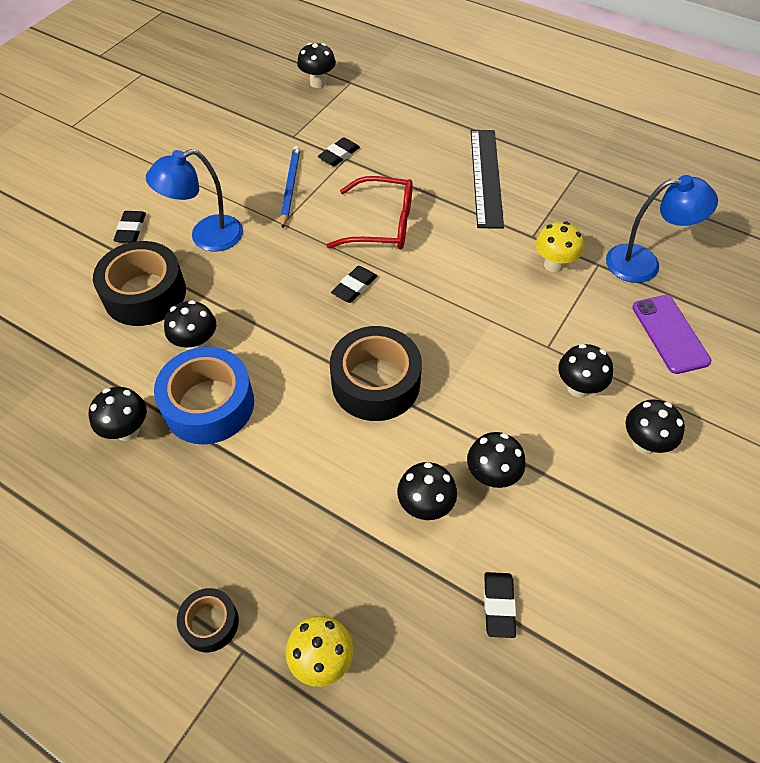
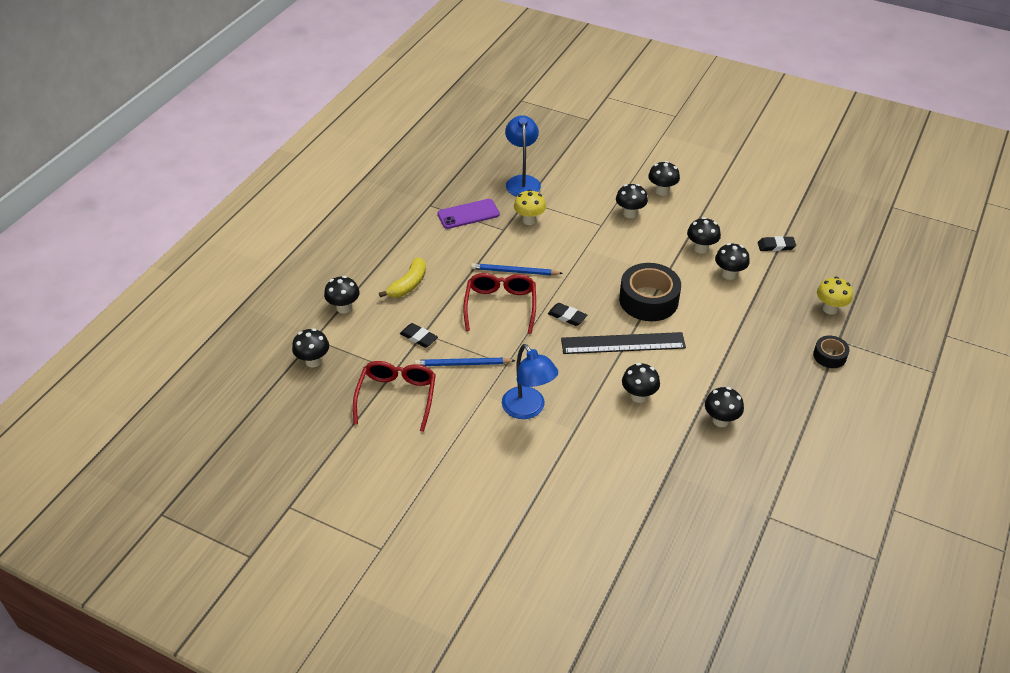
camera: 95 degrees left, 10 degrees down
(131, 229) = (526, 463): black eraser -> none
(145, 293) = (596, 437): black tape -> none
(209, 404) = (688, 381): blue tape -> none
(254, 137) = (397, 397): none -> red glasses
(394, 101) = (344, 308): none -> black mushroom
(427, 148) = (408, 285): none -> yellow banana
(445, 241) = (514, 271): none -> blue pencil
(486, 177) = (441, 252): black ruler -> black ruler (623, 343)
(670, 334) = (580, 176): purple phone -> purple phone (468, 214)

